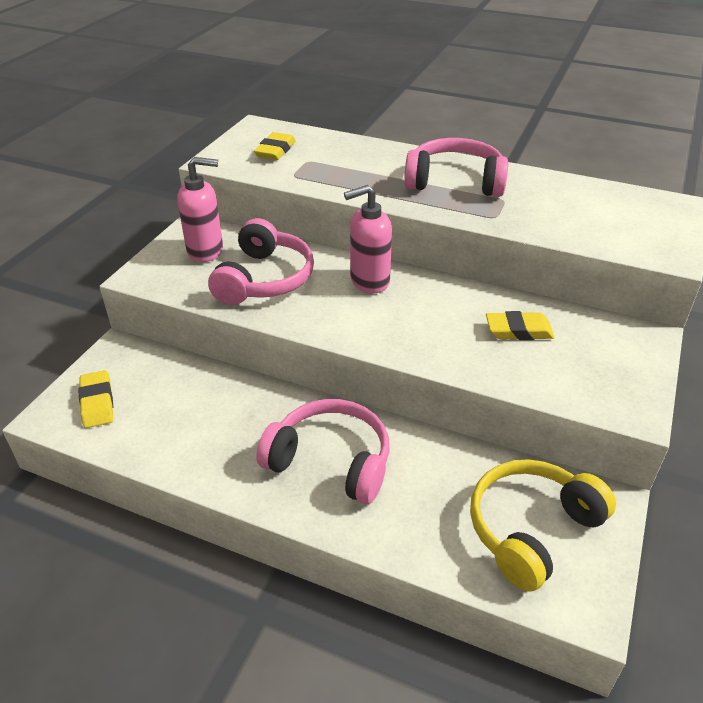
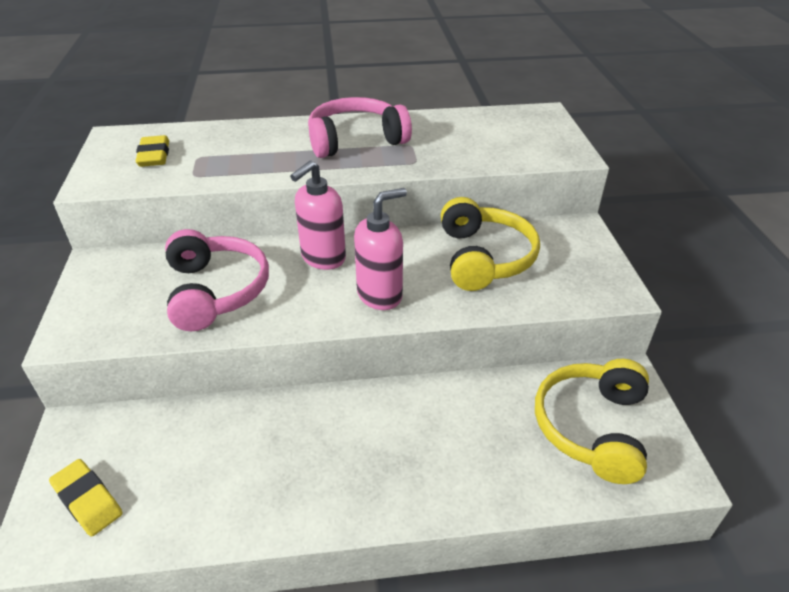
camera: 30 degrees left, 0 degrees up
(206, 251) = (128, 283): pink soap dispenser -> pink soap dispenser (380, 295)
(331, 461) = (385, 446): pink headphones -> none
(518, 331) = (484, 258): yellow eraser -> yellow headphones

